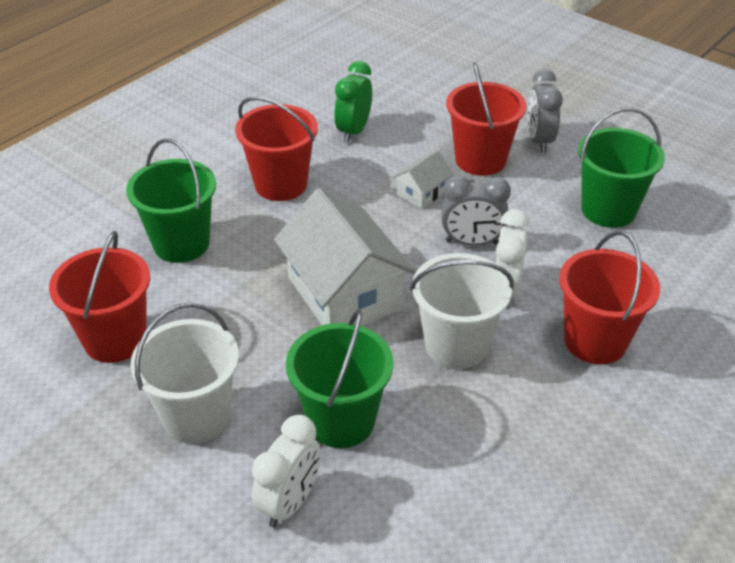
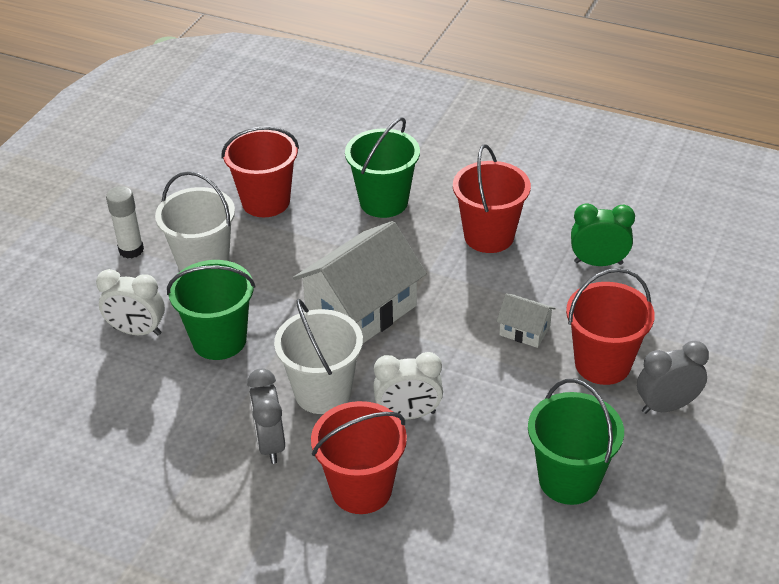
camera: 75 degrees right, 0 degrees up
(125, 491) = (131, 250): none -> white glue stick
(472, 242) = (466, 379): grey clock -> grey clock (270, 444)

